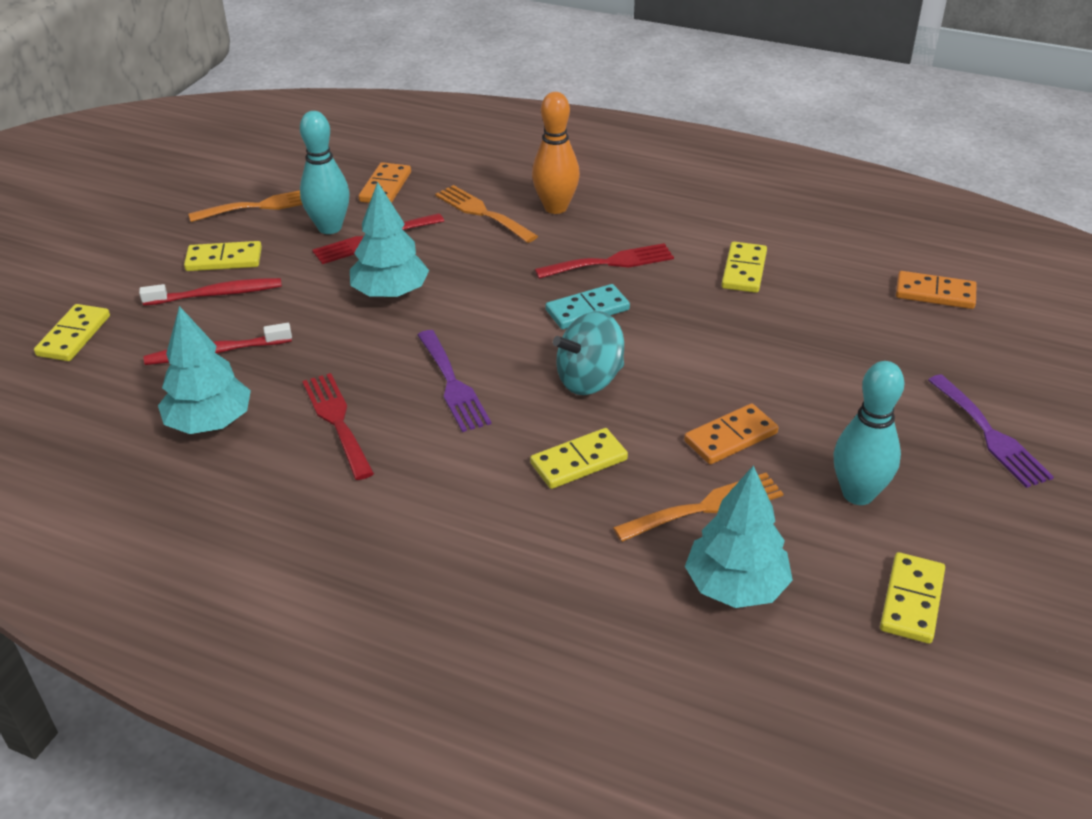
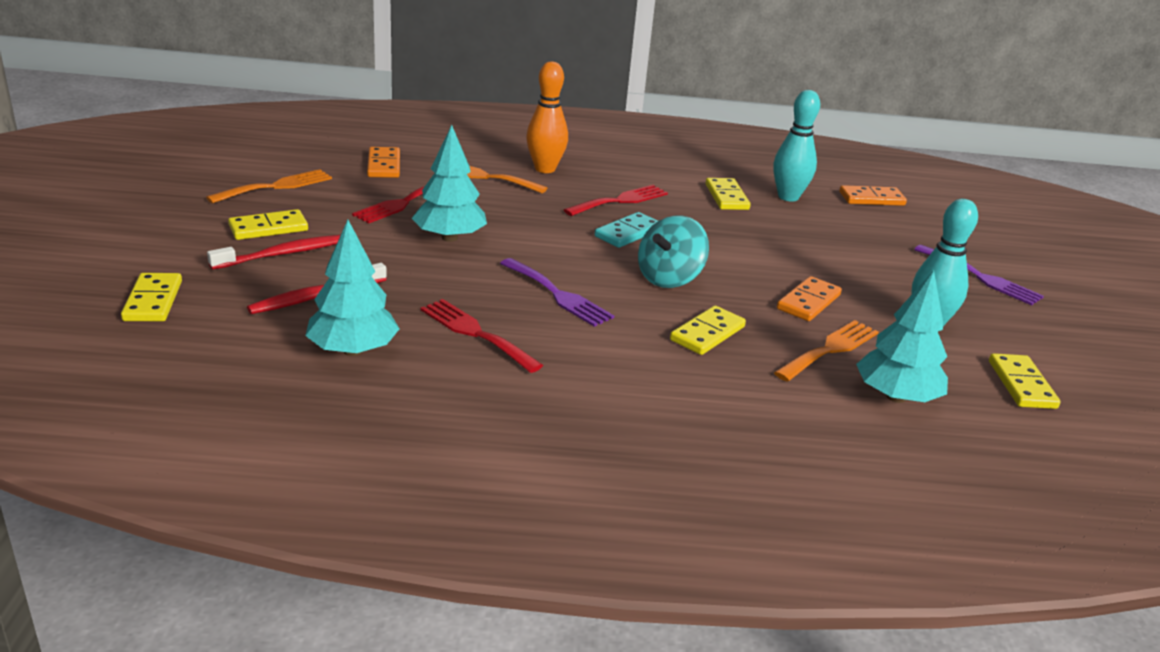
camera: 25 degrees left, 10 degrees down
(330, 228) = (354, 197): turquoise bowling pin -> turquoise bowling pin (788, 197)

